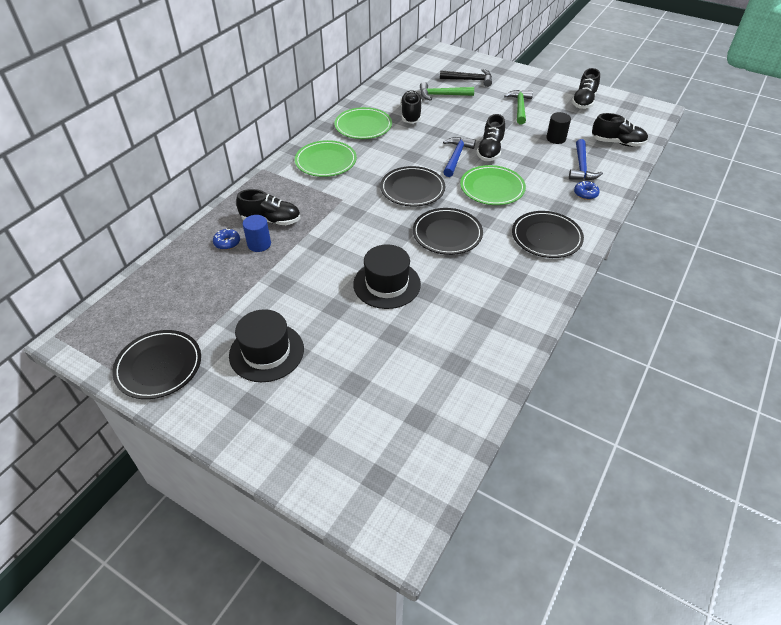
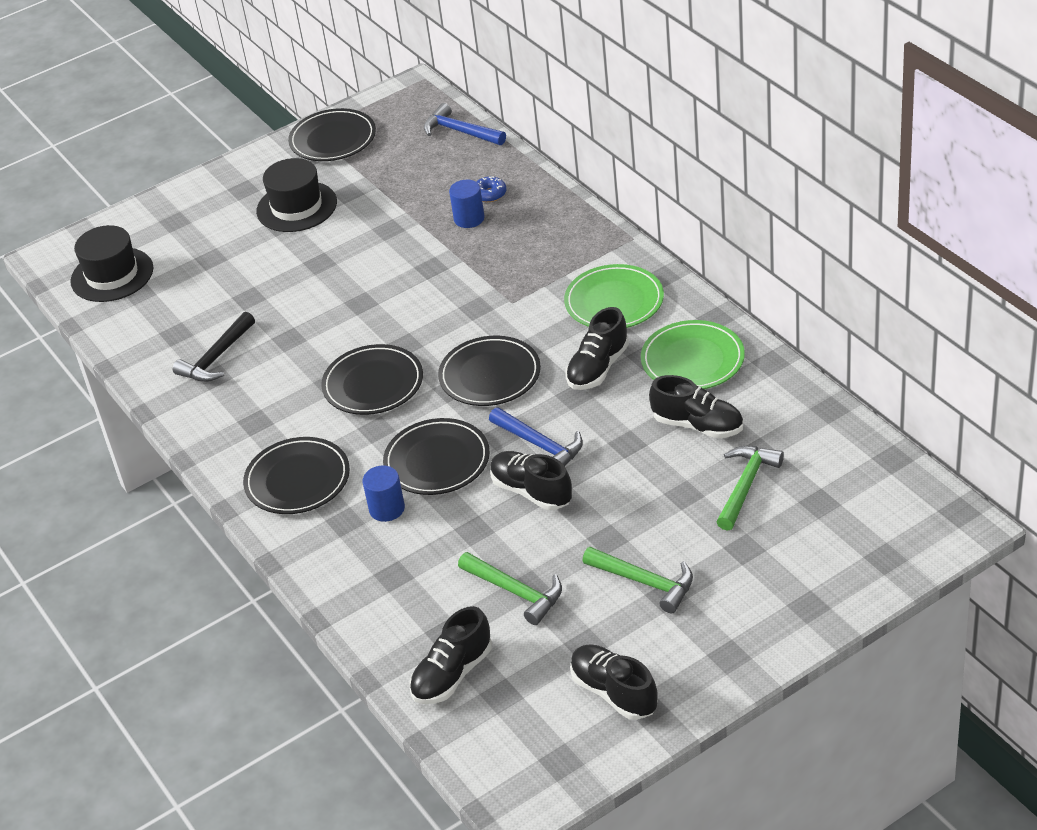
camera: 120 degrees right, 5 degrees down
(271, 220) = (509, 233): black shoe -> black shoe (598, 368)
(387, 284) = (325, 309): black hat -> black hat (112, 275)
(469, 80) = (787, 544): black hammer -> black hammer (216, 358)
(492, 188) = (437, 461): green plate -> black plate
(539, 195) = (387, 509): none -> blue cylinder
(556, 138) = (516, 592): black cylinder -> green hammer
(581, 167) = (418, 590): blue hammer -> blue hammer (460, 132)
(585, 194) = (353, 564): blue donut -> none

